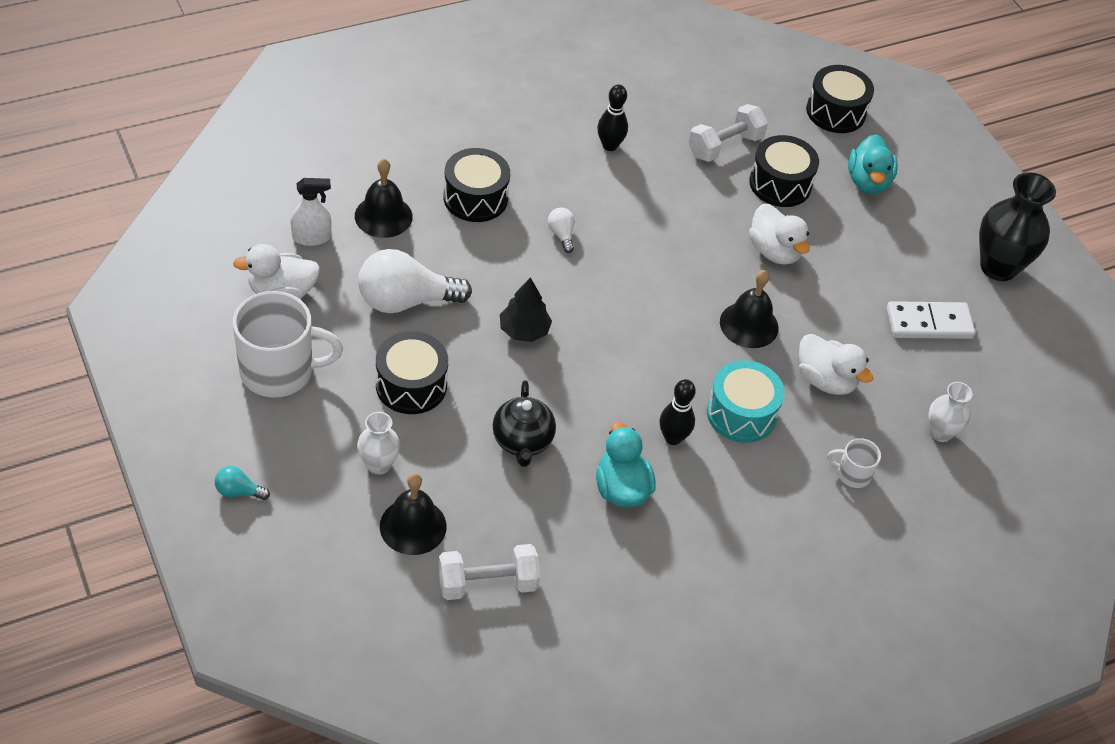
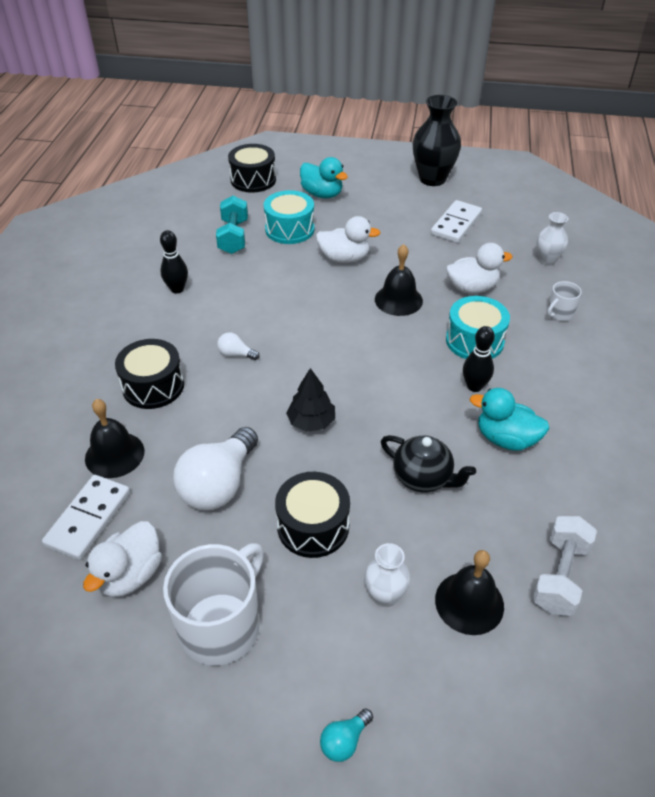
camera: 50 degrees left, 5 degrees down
(311, 237) = (89, 519): white spray bottle -> white domino
(725, 146) = (233, 237): white dumbbell -> turquoise dumbbell
(780, 184) = (289, 229): black drum -> turquoise drum

